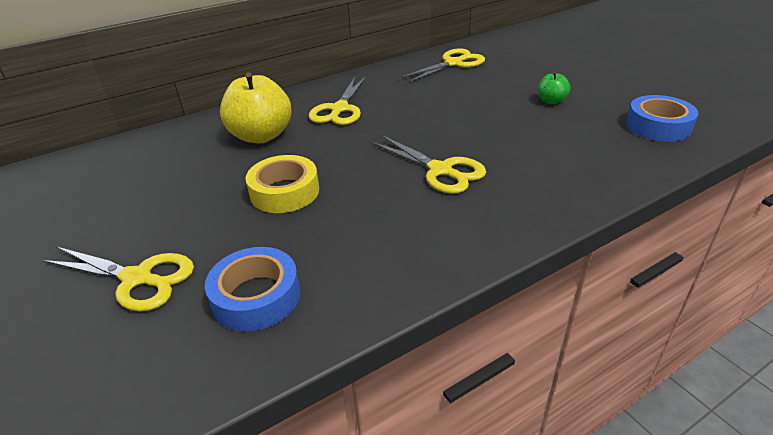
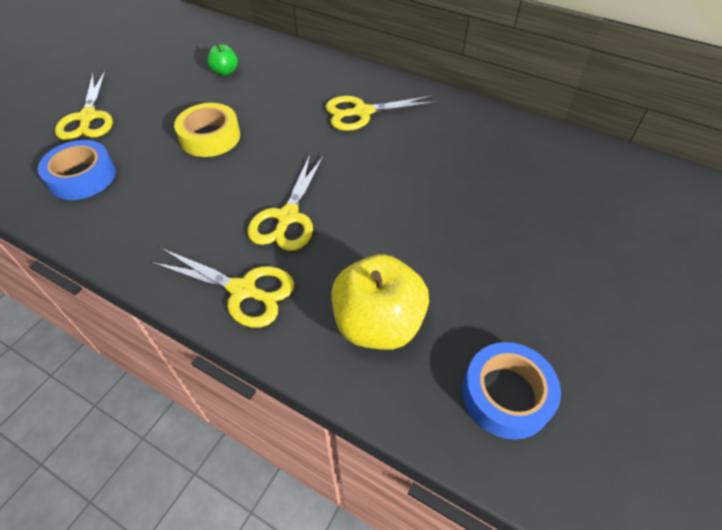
camera: 60 degrees right, 15 degrees up
(261, 136) = (287, 89): yellow apple -> yellow apple (378, 323)
(453, 63) = (533, 153): yellow scissors -> yellow scissors (243, 290)
(551, 101) = (499, 266): green apple -> green apple (225, 71)

